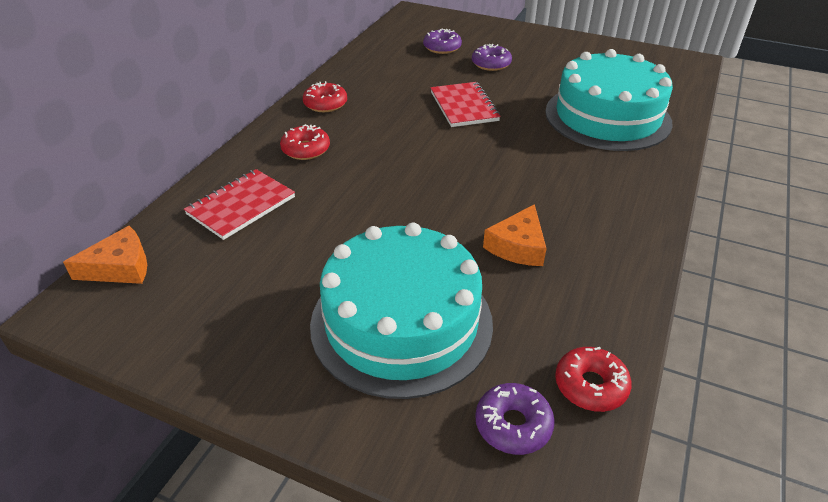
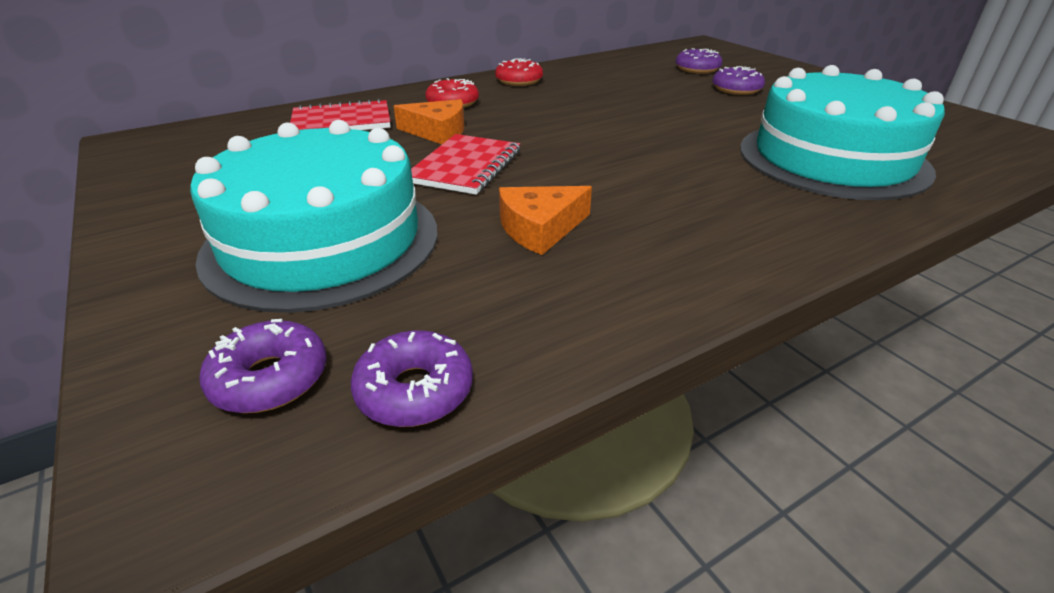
camera: 35 degrees right, 5 degrees down
(120, 267) = (201, 130): orange cheese -> orange cheese (437, 132)
(464, 106) = (655, 111): red notebook -> red notebook (465, 167)
(590, 385) = (415, 390): red donut -> purple donut

